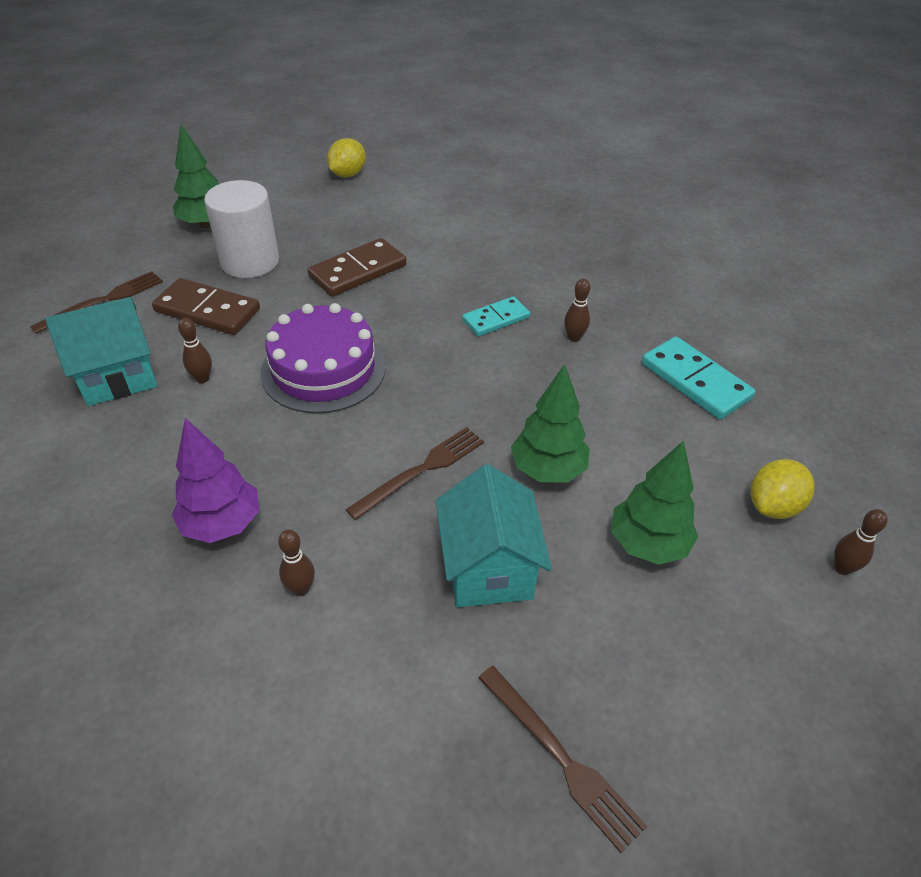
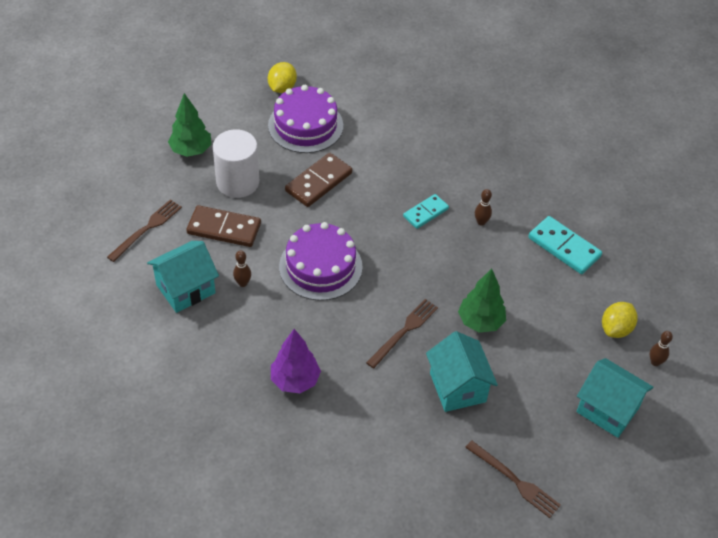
camera: 10 degrees left, 5 degrees up
(301, 589) = (355, 412): brown bowling pin -> none
(363, 212) = (305, 125): none -> purple cake
(648, 544) = (545, 362): green tree -> none
(753, 641) = (607, 409): none -> turquoise house

